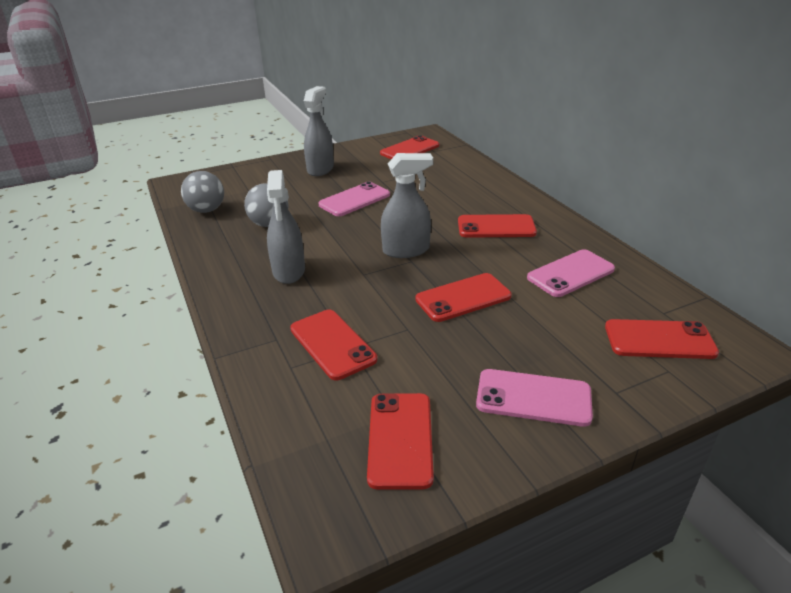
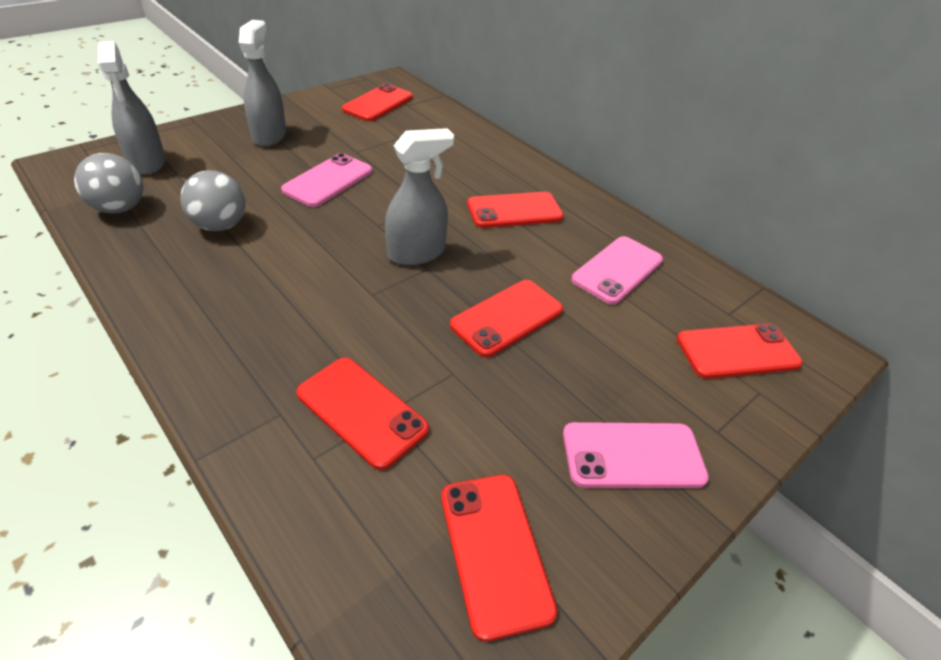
camera: 20 degrees left, 10 degrees up
(289, 271) = (268, 300): grey spray bottle -> grey spray bottle (147, 162)

